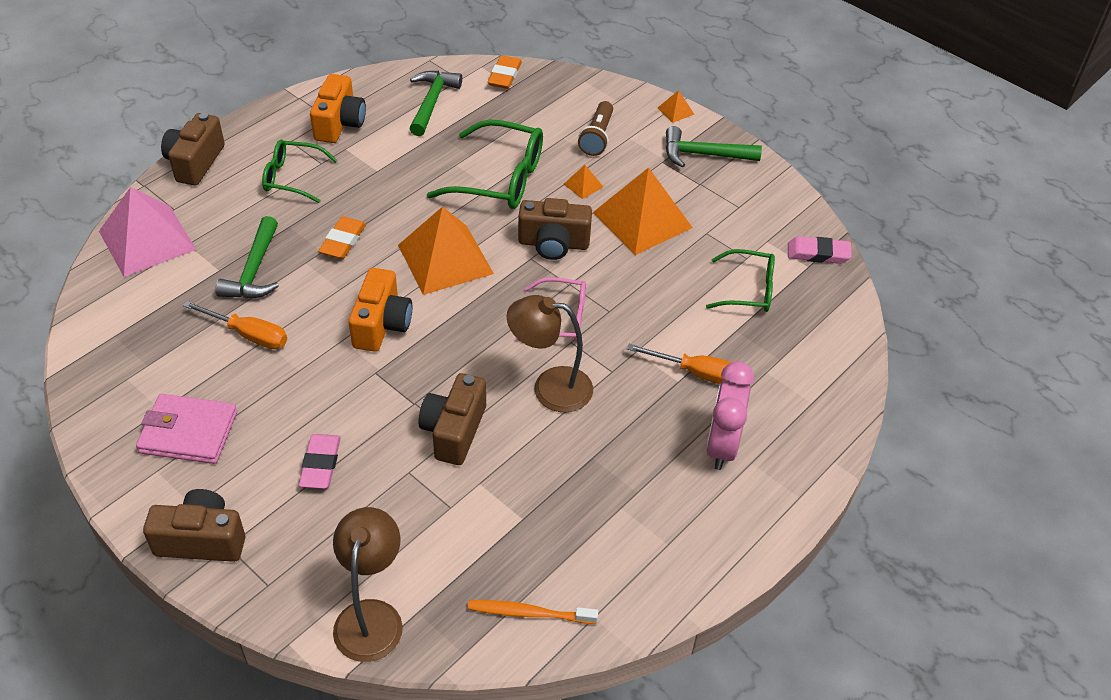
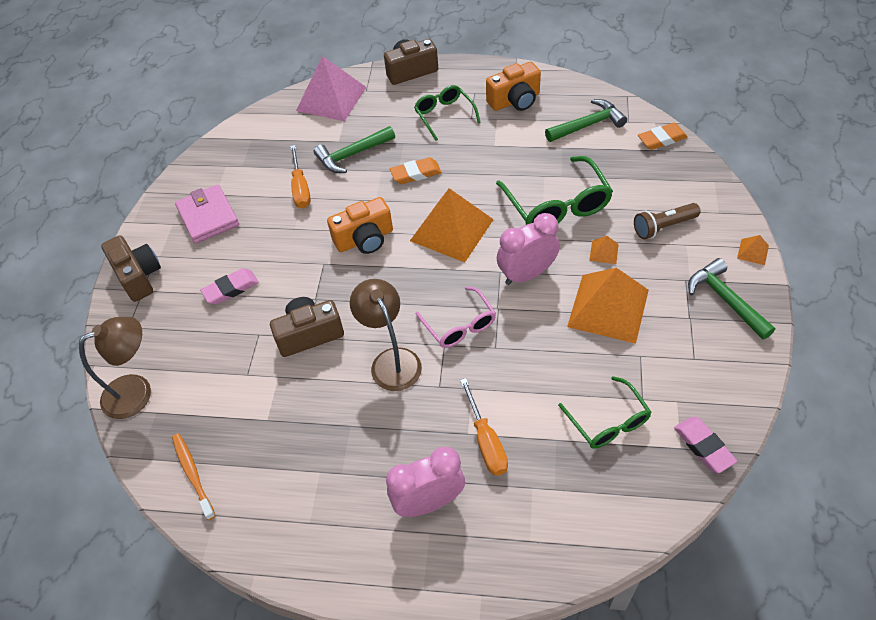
camera: 60 degrees right, 5 degrees up
(553, 244) = (526, 274): brown camera -> pink clock

